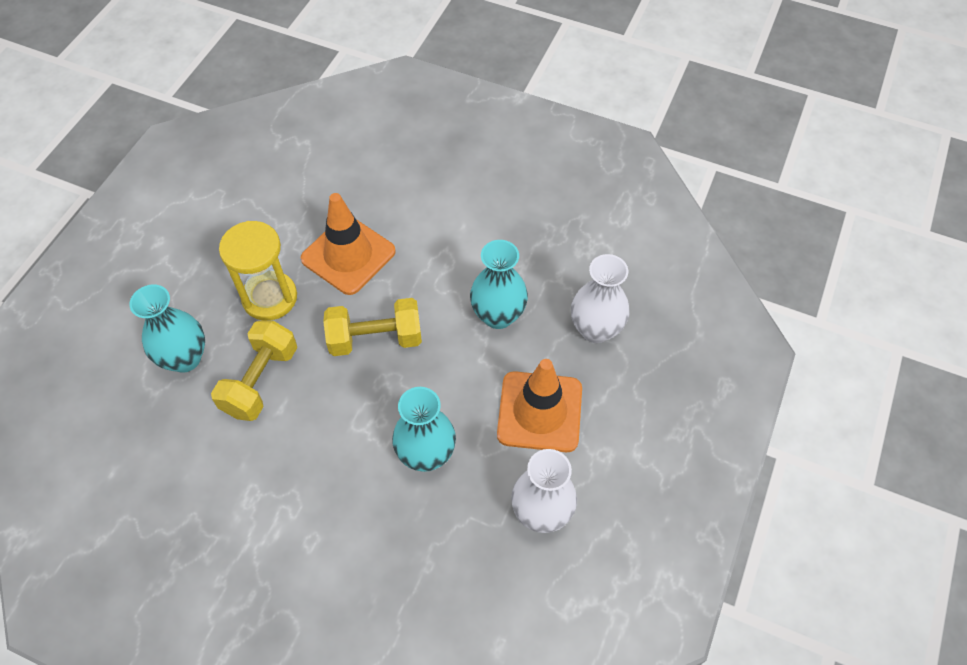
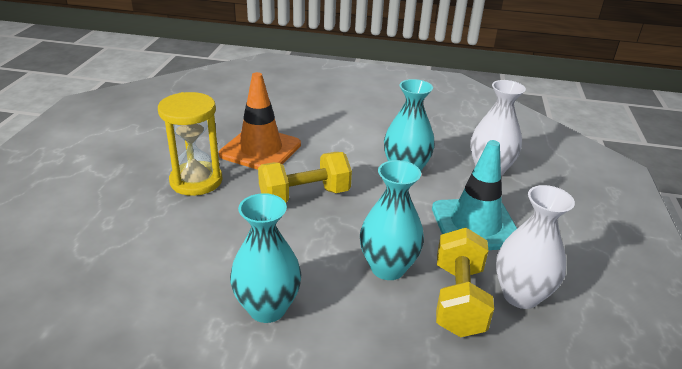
camera: 15 degrees left, 25 degrees down
(185, 358) = (119, 229): turquoise vase -> turquoise vase (267, 308)
(260, 381) = (202, 236): yellow dumbbell -> yellow dumbbell (458, 299)
(539, 412) = (475, 225): orange traffic cone -> turquoise traffic cone

